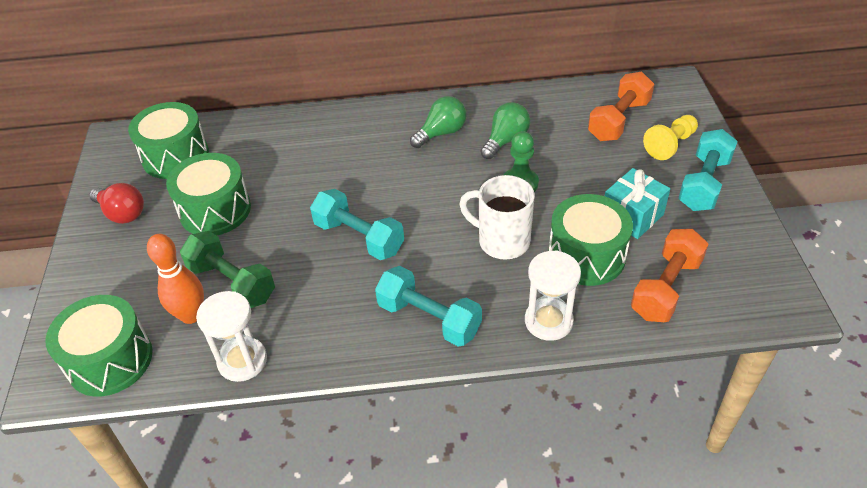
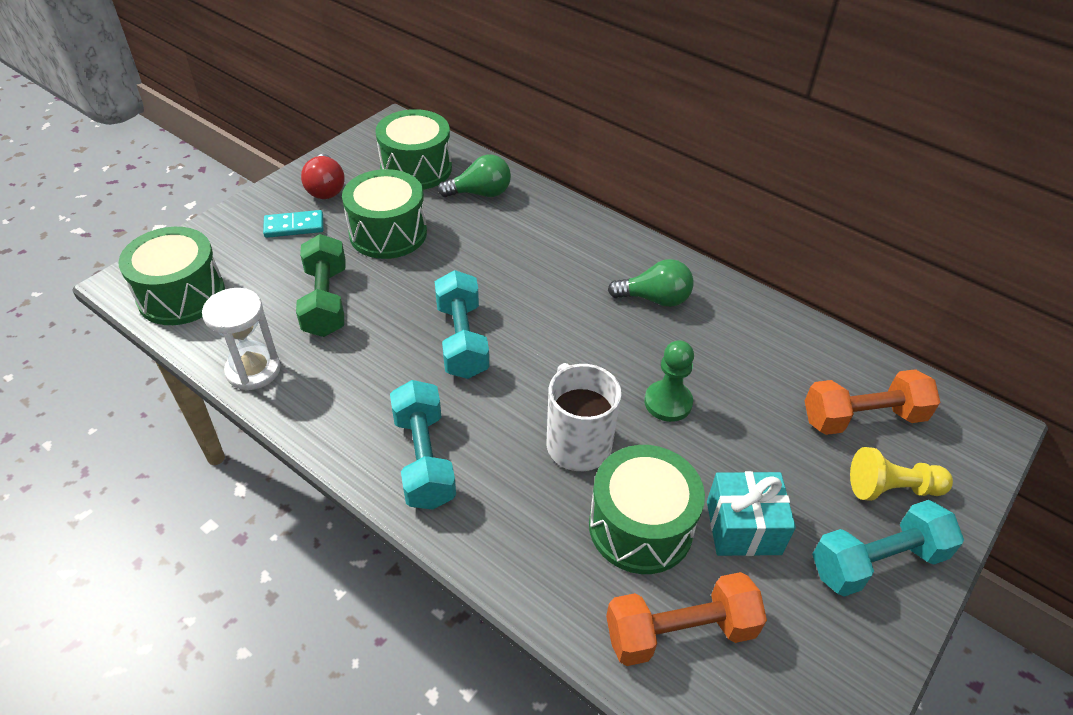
camera: 40 degrees right, 0 degrees up
(134, 254) = (294, 226): none -> turquoise domino
(191, 315) = (268, 304): orange bowling pin -> none
(505, 140) = (709, 350): green light bulb -> green light bulb (480, 193)
(548, 321) = (520, 556): white hourglass -> none

